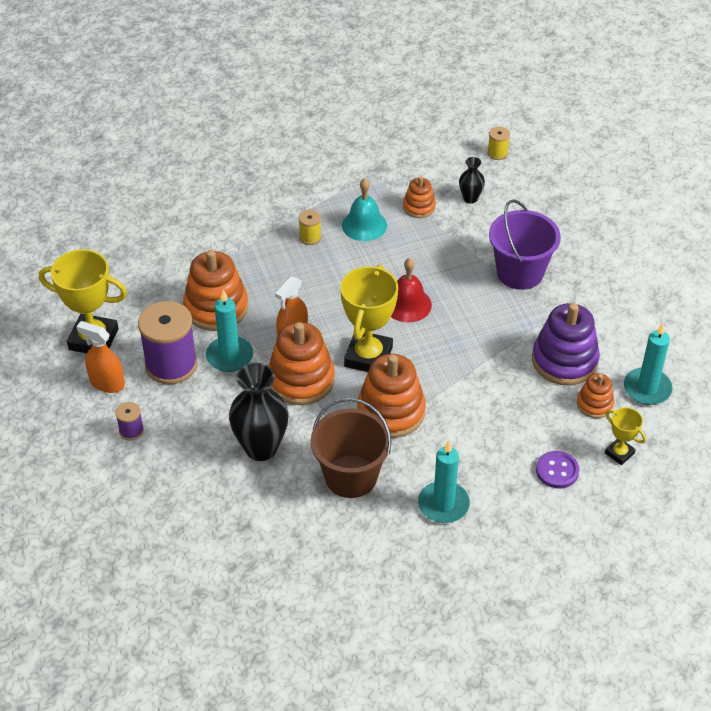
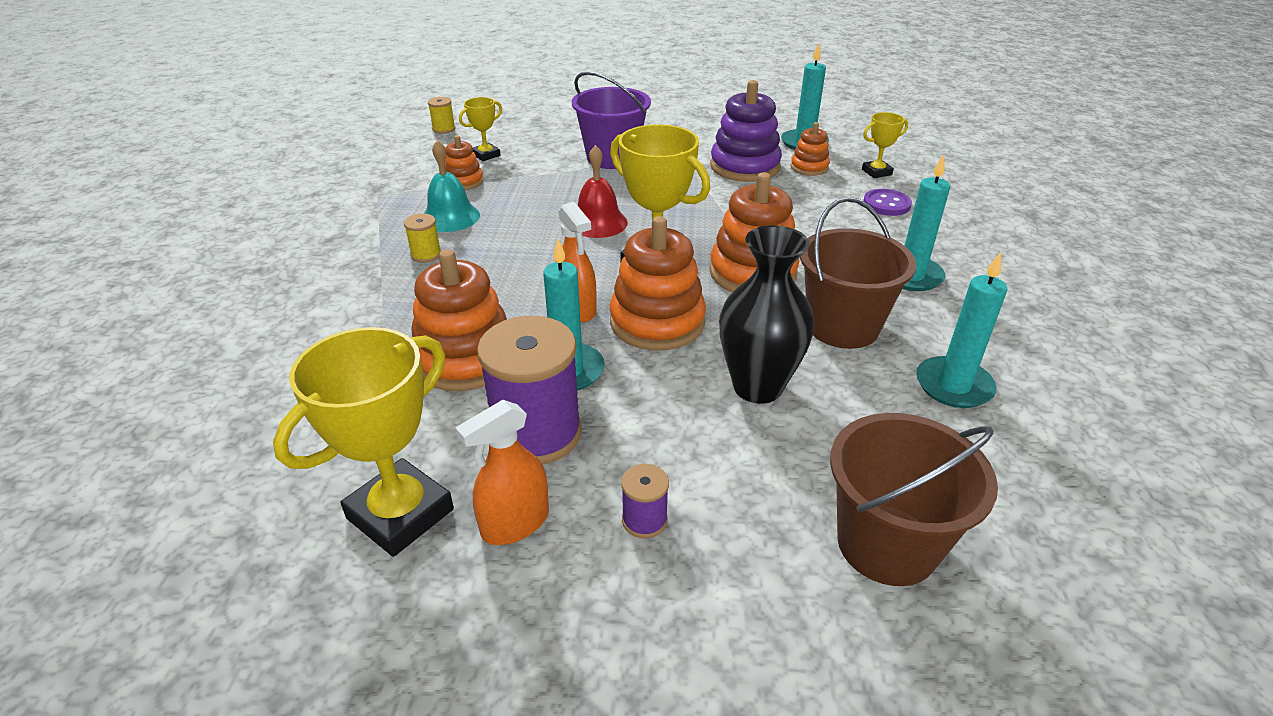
camera: 65 degrees left, 10 degrees down
(160, 532) = (886, 544): none -> brown bucket
(314, 546) = (953, 386): none -> turquoise candle
(470, 198) = (486, 155): black vase -> yellow trophy

